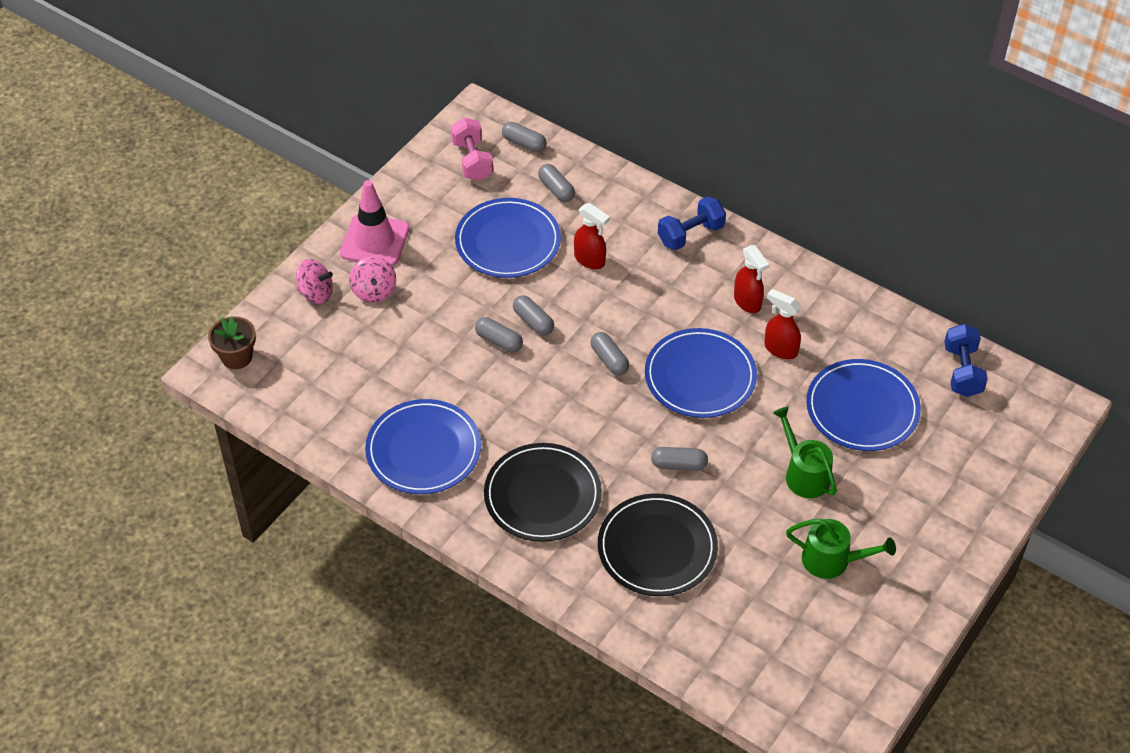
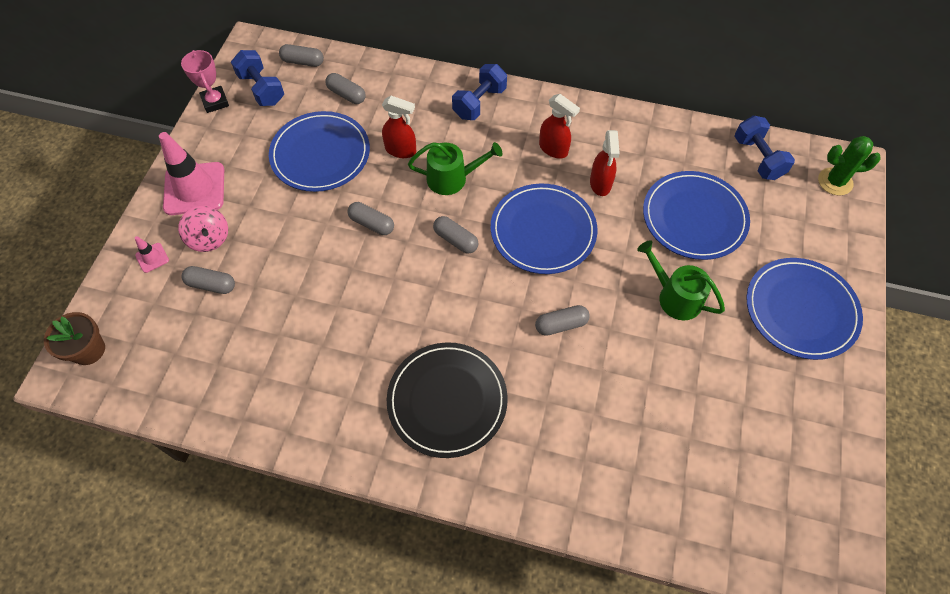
camera: 20 degrees left, 10 degrees up
(316, 293) = (152, 258): pink spinning top -> pink traffic cone
(422, 161) = (215, 102): none -> pink trophy
(423, 450) = (312, 390): blue plate -> blue plate (801, 310)
(472, 160) = (261, 89): pink dumbbell -> blue dumbbell
(499, 341) = (346, 253): grey capsule -> grey capsule (211, 285)
(657, 548) = (578, 419): black plate -> none
(780, 349) = (600, 184): red spray bottle -> red spray bottle turned 105 degrees counterclockwise
(832, 560) = (739, 376): green watering can -> green watering can (452, 178)
(1034, 417) = (835, 182): none -> green cactus

